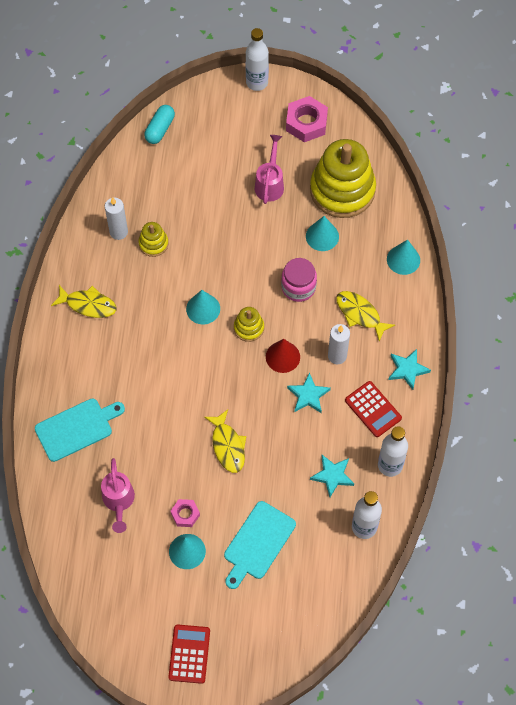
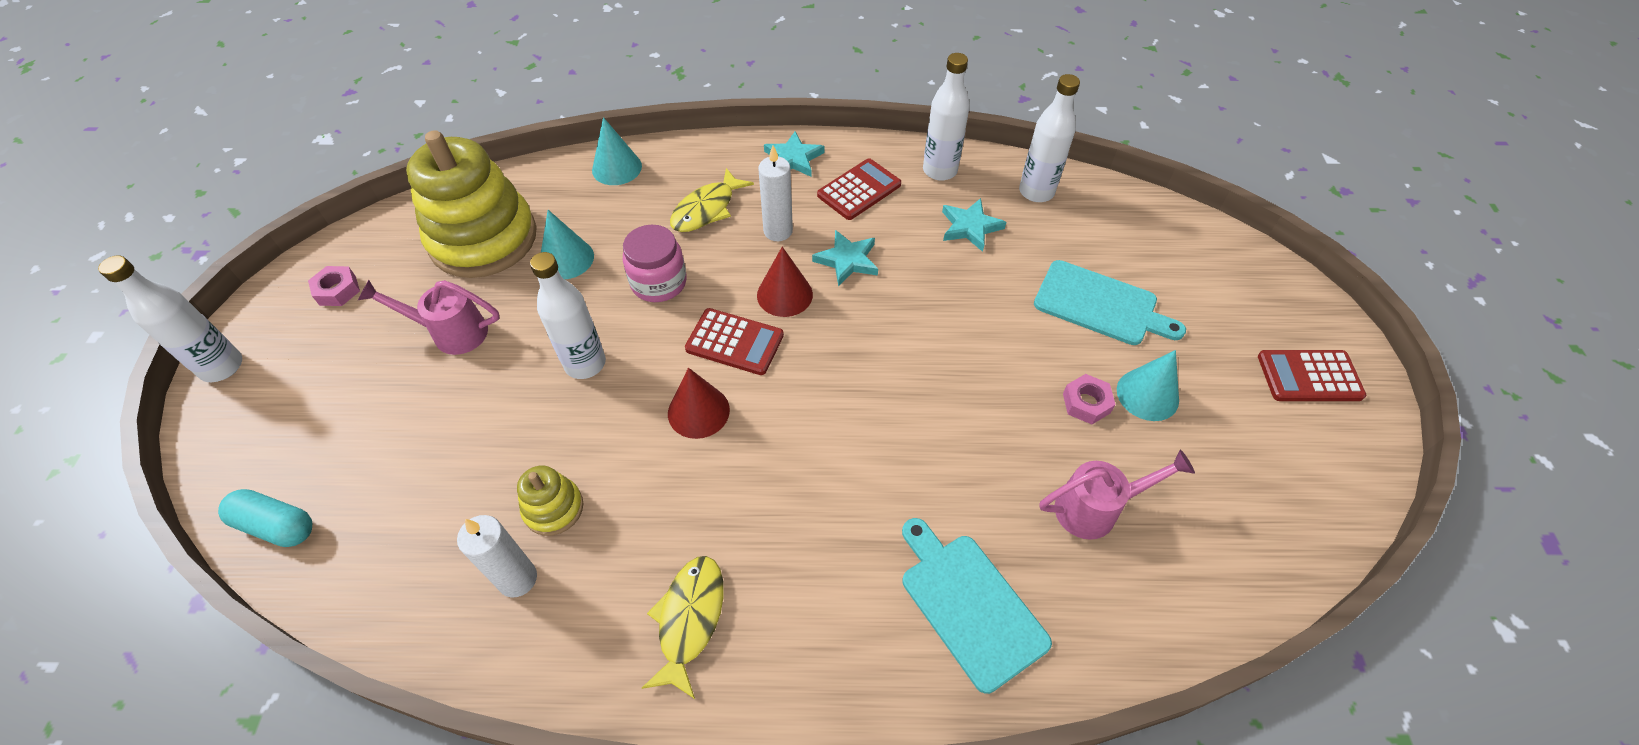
camera: 95 degrees left, 10 degrees down
(203, 309) = (698, 411): turquoise cone -> red cone
(227, 446) = (952, 354): yellow fish -> none
(241, 252) = (585, 364): none -> white bottle
(249, 328) = (734, 342): yellow stacking toy -> red calculator
(306, 123) = (337, 290): pink nut -> pink nut, size x0.57

